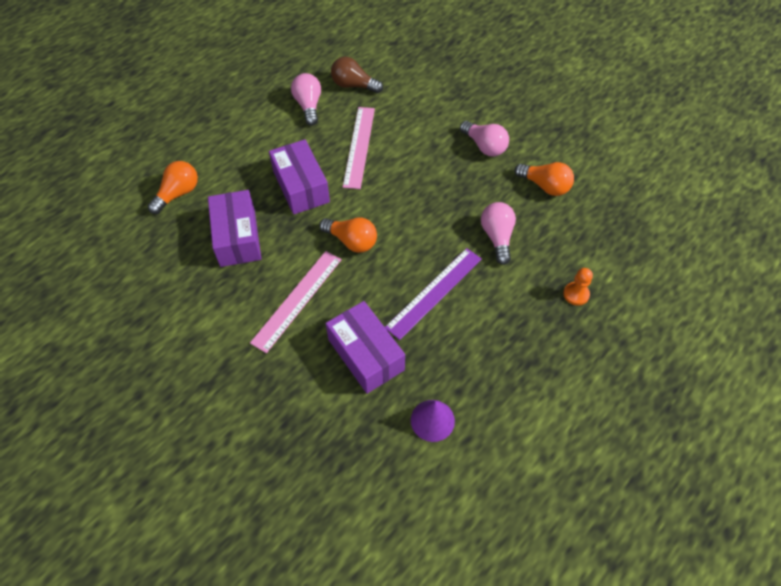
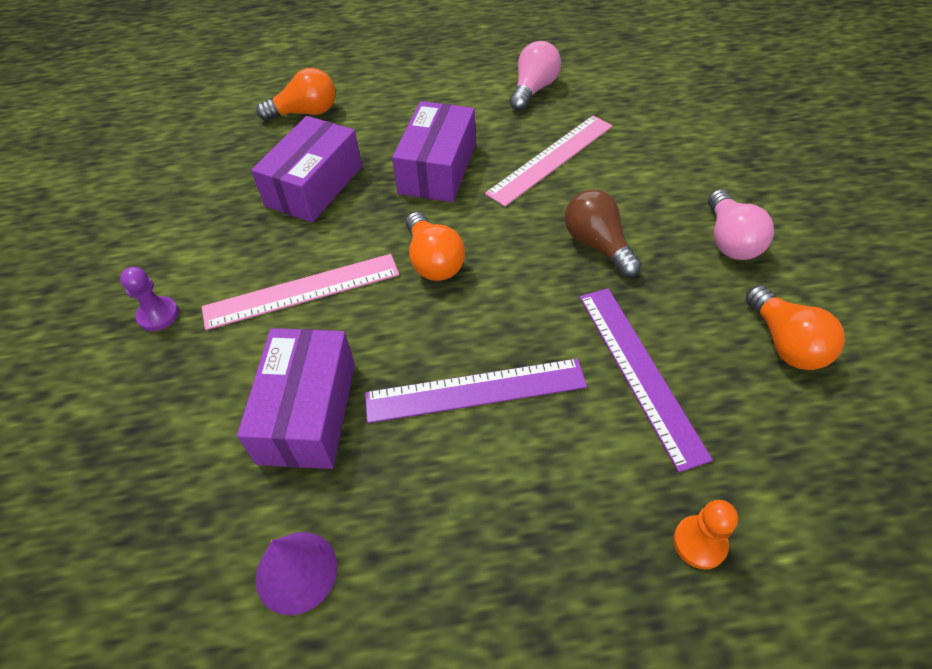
camera: 40 degrees right, 5 degrees down
(228, 363) = (158, 315): none -> purple pawn
(353, 85) = (610, 91): brown light bulb -> brown light bulb (597, 245)
(497, 237) = (639, 371): pink light bulb -> purple ruler

